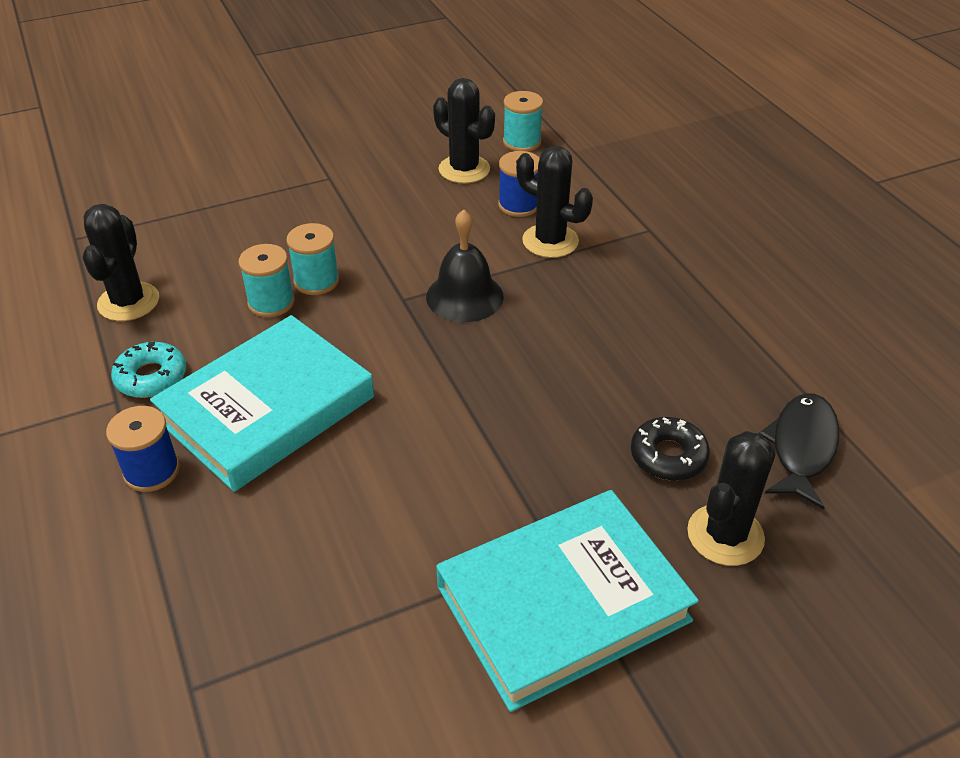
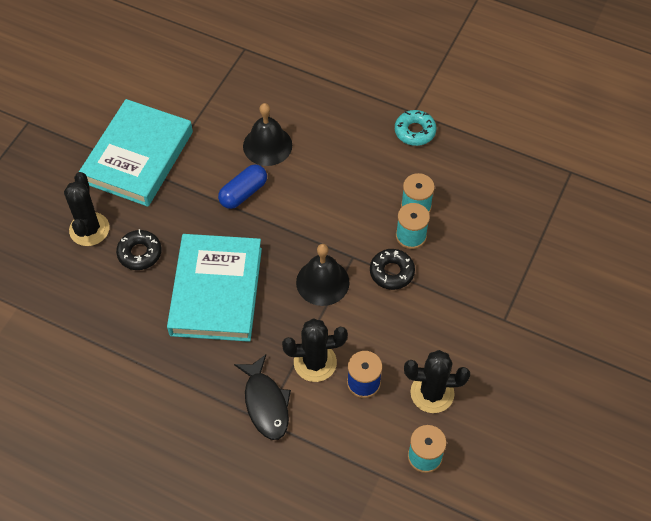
camera: 140 degrees right, 15 degrees up
(128, 302) = (483, 158): black cactus -> none
(151, 471) = (355, 97): blue spool -> none
(267, 409) = (344, 153): turquoise book -> turquoise book (216, 291)
(351, 486) = (267, 145): none -> black bell
(380, 264) = (391, 272): none -> black donut
(454, 443) = (243, 193): none -> blue capsule
(802, 448) = (77, 302): black fish -> black fish (265, 403)

